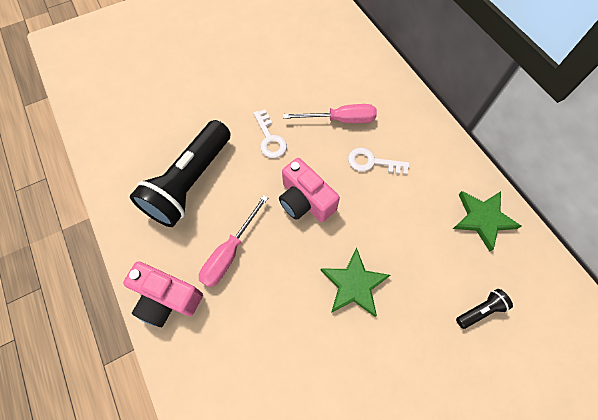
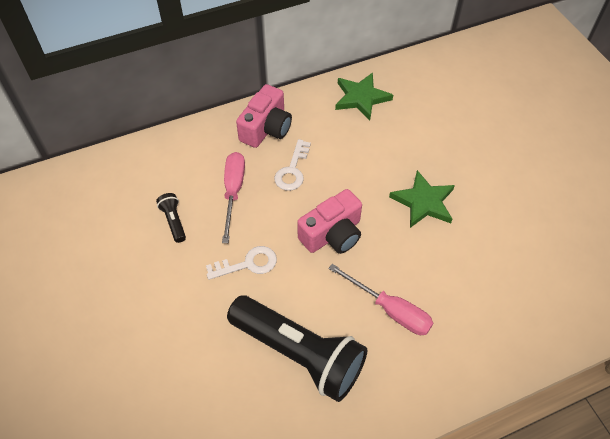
camera: 85 degrees left, 10 degrees down
(167, 298) = (442, 374): pink camera -> pink camera (266, 128)
(480, 310) = (444, 116): black flashlight -> black flashlight (173, 221)

